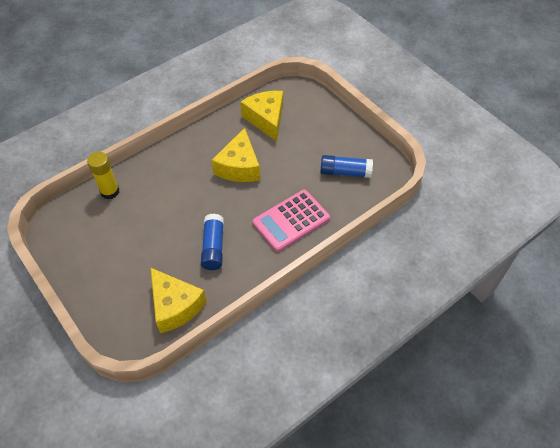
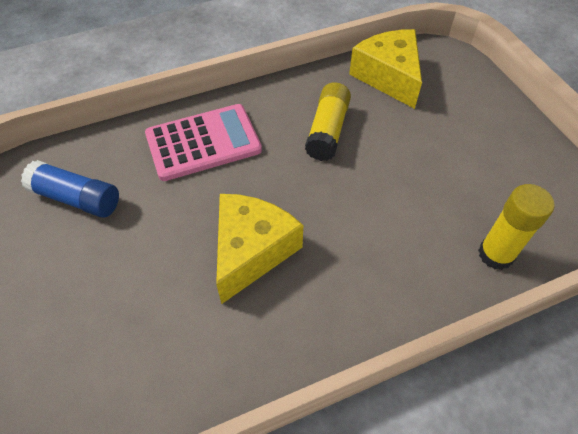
camera: 165 degrees left, 0 degrees up
(213, 247) = (327, 131): blue glue stick -> yellow glue stick
(266, 119) = (156, 354): yellow cheese -> none

